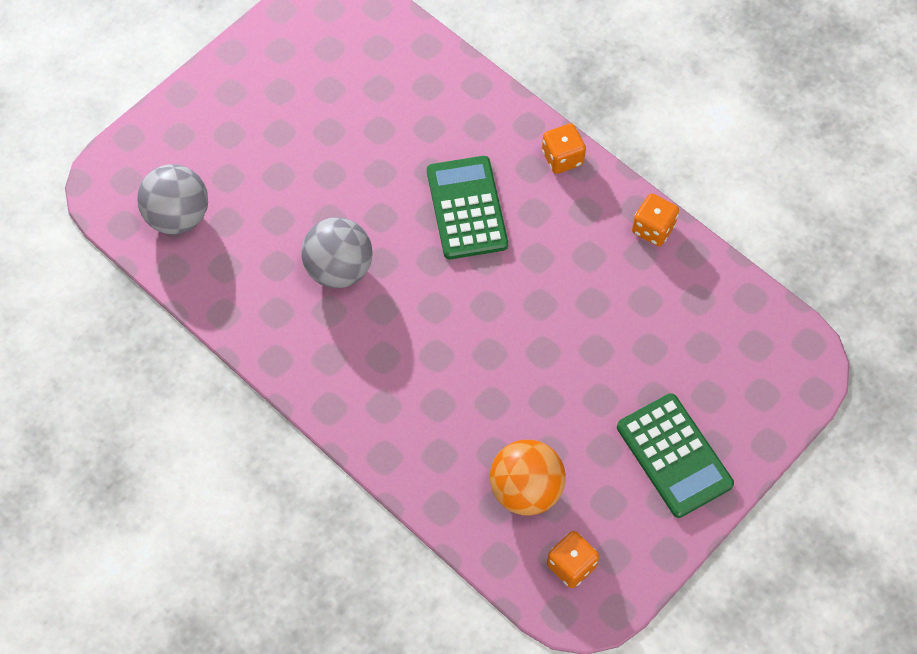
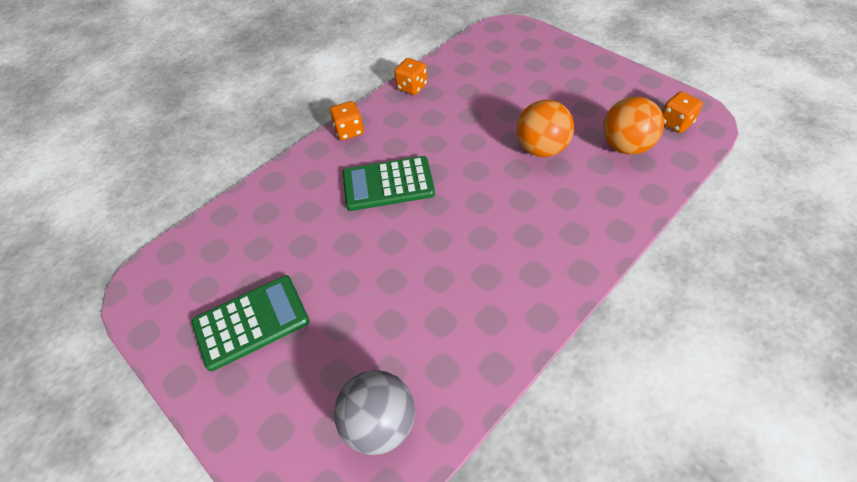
camera: 85 degrees left, 10 degrees down
(339, 269) = (444, 270): grey ball -> none
(523, 385) = (541, 149): none -> orange ball
(674, 455) = (581, 78): green calculator -> green calculator (251, 322)

